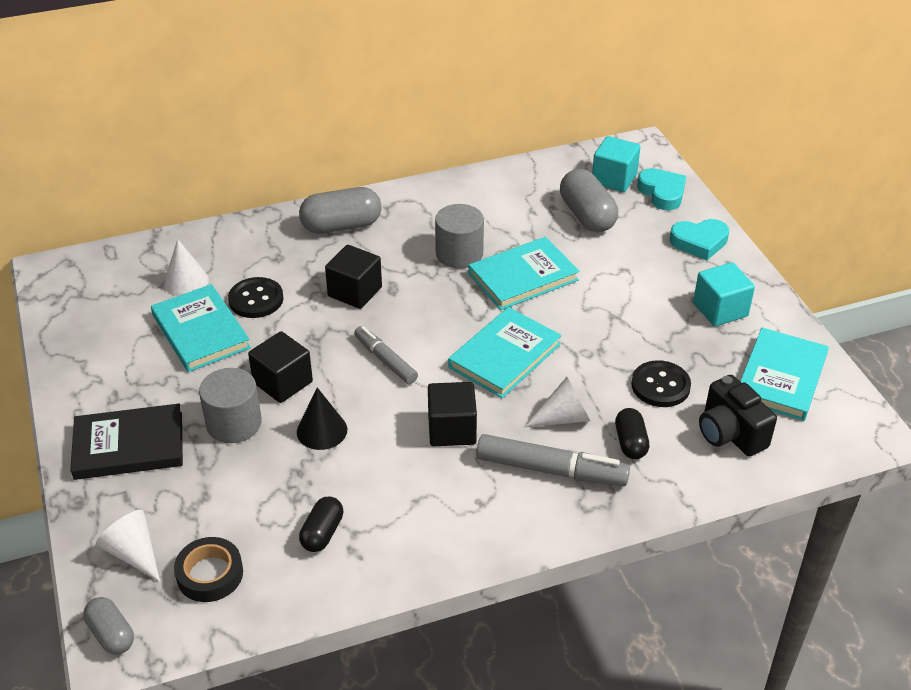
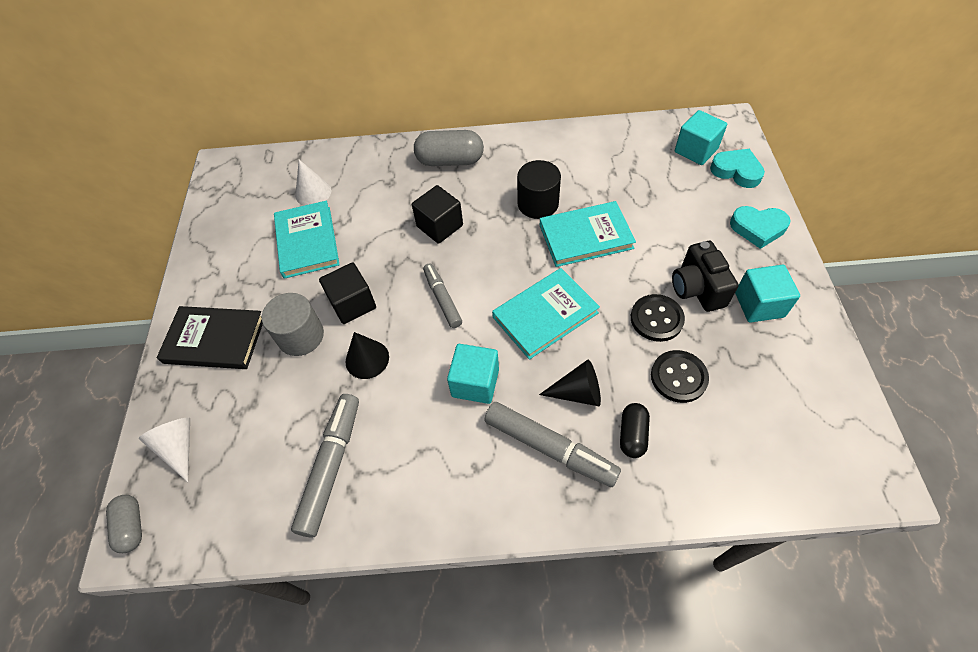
camera: 20 degrees right, 15 degrees up
(210, 574) = (228, 485): black tape -> none
(256, 299) = (360, 219): black button -> black button (656, 319)
(322, 533) = (331, 466): black capsule -> grey marker
(452, 429) = (475, 383): black cube -> turquoise cube
(459, 253) = (538, 203): grey cylinder -> black cylinder
(563, 418) = (577, 392): white cone -> black cone
(587, 216) = (661, 184): grey capsule -> none
(662, 193) = (736, 171): turquoise heart -> turquoise heart turned 45 degrees counterclockwise
(730, 434) = (732, 447): black camera -> black camera (697, 289)
(781, 377) = (801, 393): turquoise book -> none

